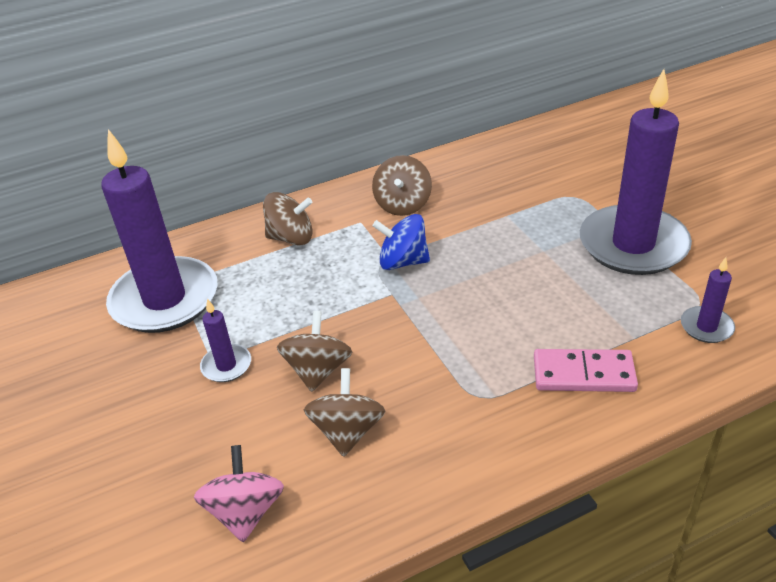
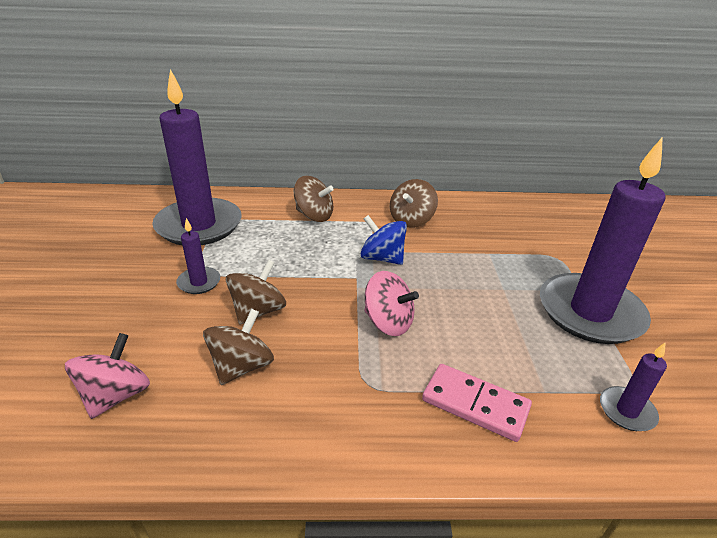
camera: 20 degrees right, 5 degrees down
(457, 329) = (388, 322): none -> pink spinning top

